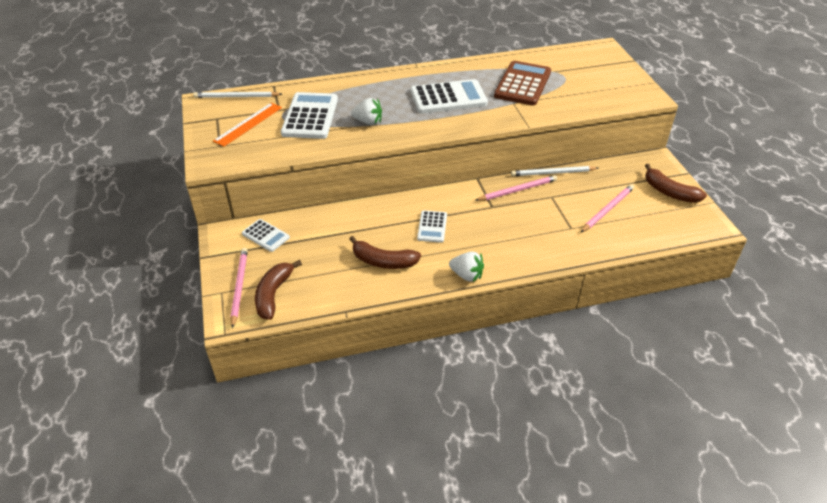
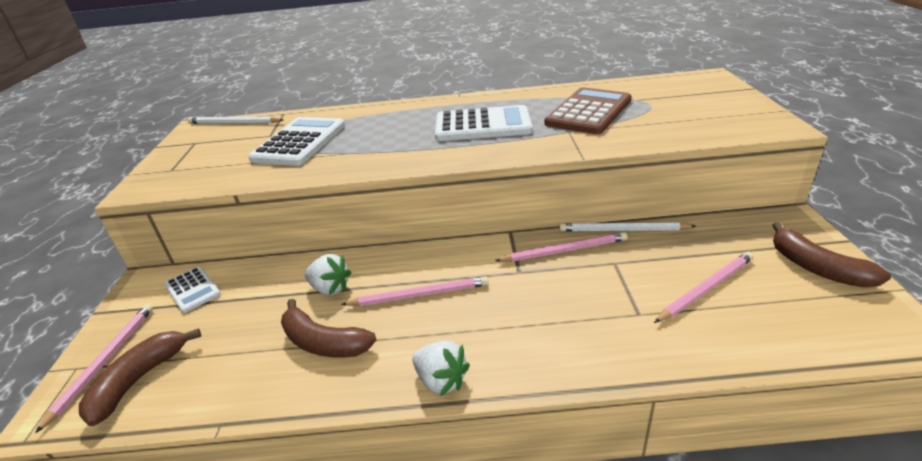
camera: 15 degrees right, 10 degrees down
(248, 124) = (223, 149): orange ruler -> none
(368, 122) = (365, 149): white strawberry -> white strawberry (330, 288)
(432, 227) = (419, 295): white calculator -> pink pencil

